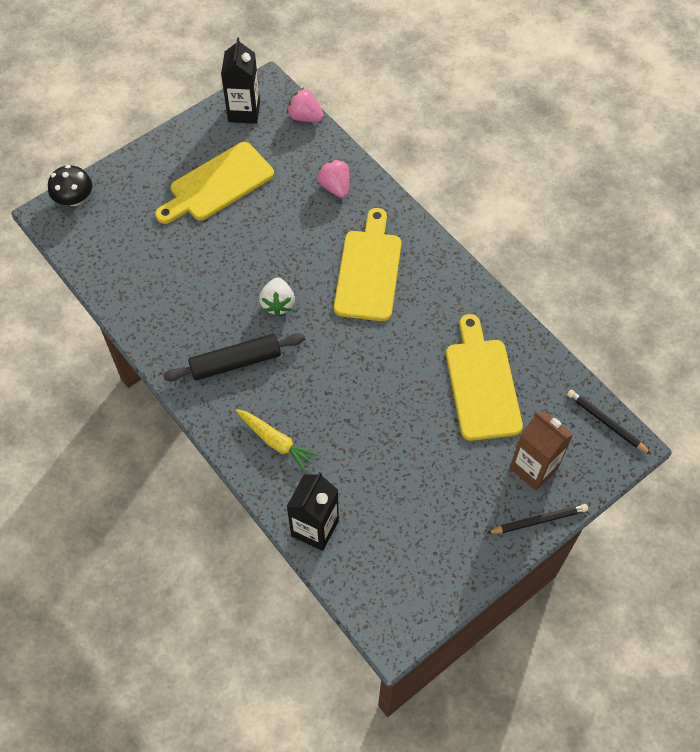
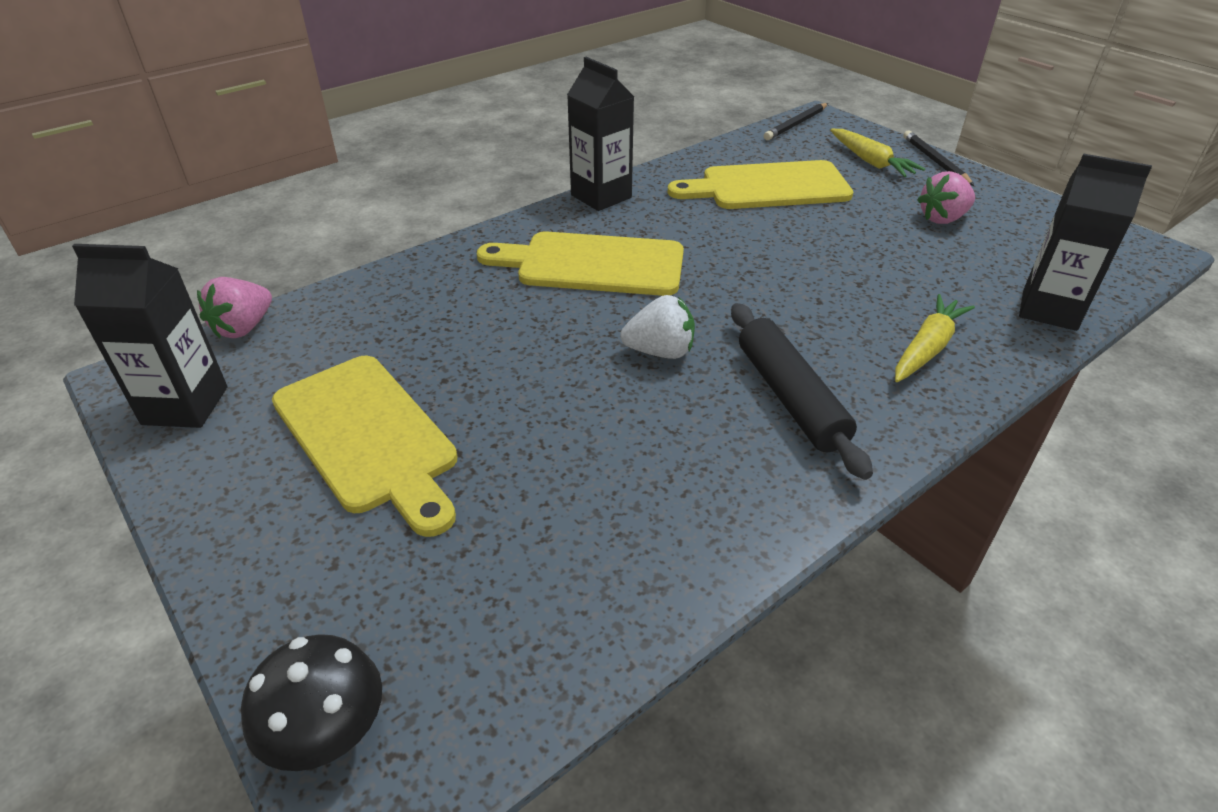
camera: 90 degrees left, 20 degrees down
(335, 187) = (419, 295): pink strawberry -> pink strawberry (942, 218)
(460, 275) = (601, 196): none -> black carton
(533, 468) = (870, 161): brown carton -> yellow carrot

